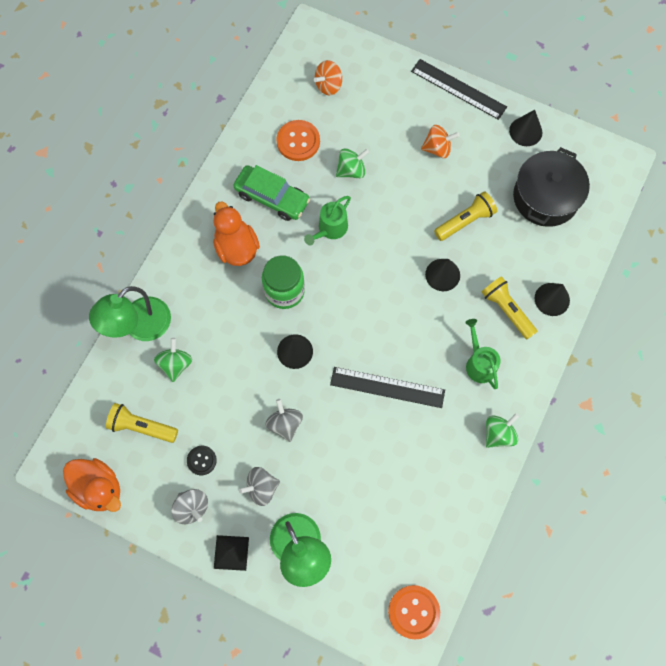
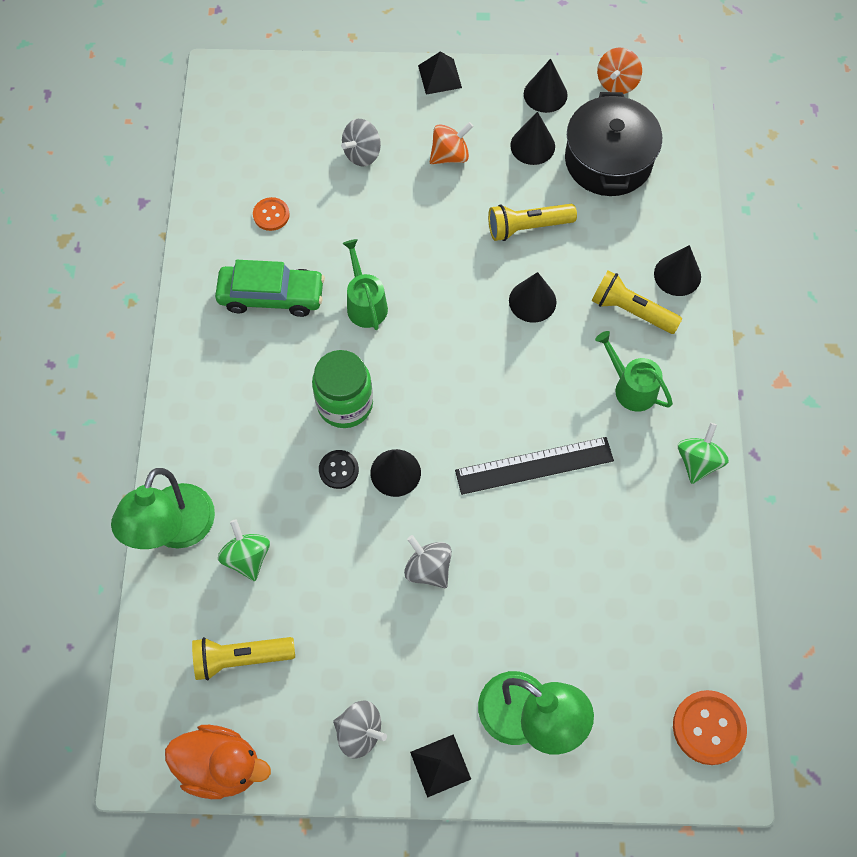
camera: 25 degrees left, 5 degrees down
(201, 460) = (342, 665): black button -> black button (338, 470)
(236, 247) = (255, 376): orange duck -> none
(261, 488) = (438, 663): grey spinning top -> grey spinning top (362, 154)
(298, 141) = (271, 215): orange button -> orange button, size x0.60
(328, 85) = (276, 133): orange spinning top -> orange spinning top (617, 83)
(330, 229) = (365, 304): green watering can -> green watering can turned 150 degrees clockwise
(351, 170) = (356, 223): green spinning top -> none
(458, 89) = (439, 76): black ruler -> black pyramid
(465, 221) = (527, 227): yellow flashlight -> yellow flashlight turned 135 degrees counterclockwise
(498, 165) = (532, 146): none -> black cone

